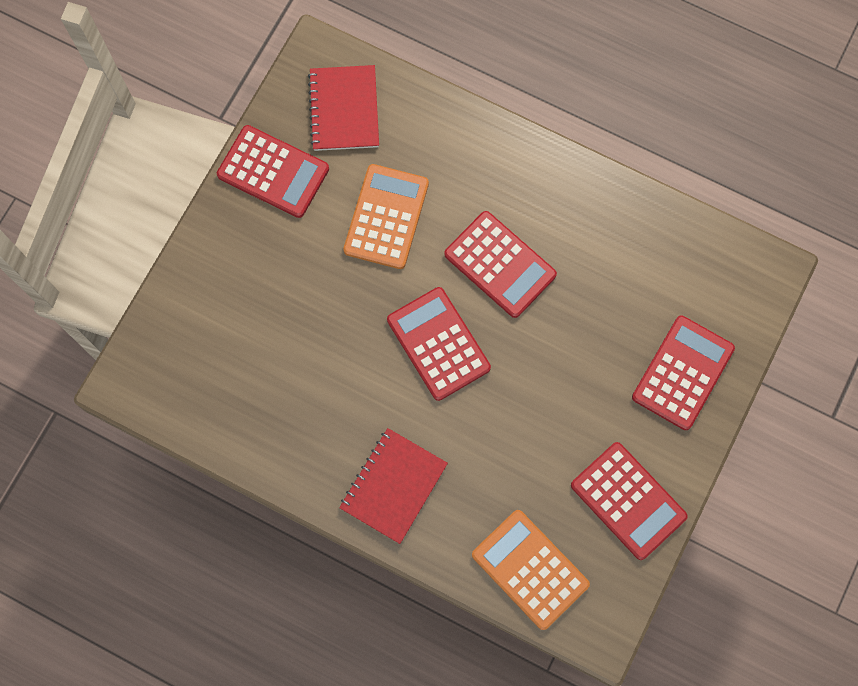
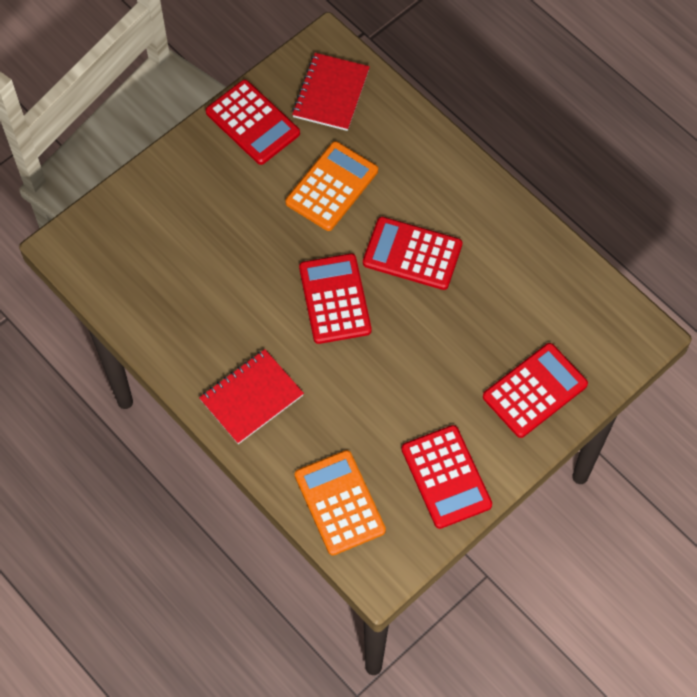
camera: 20 degrees right, 10 degrees down
(500, 264) = (412, 254): red calculator -> red calculator turned 135 degrees clockwise

